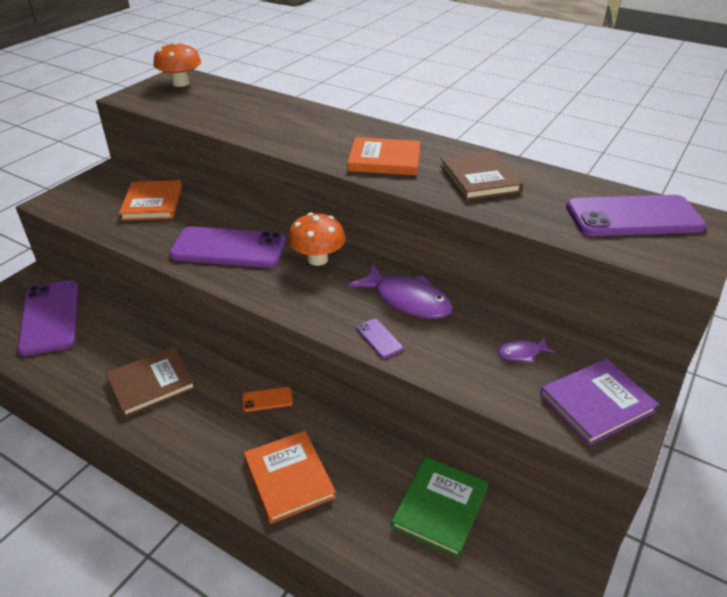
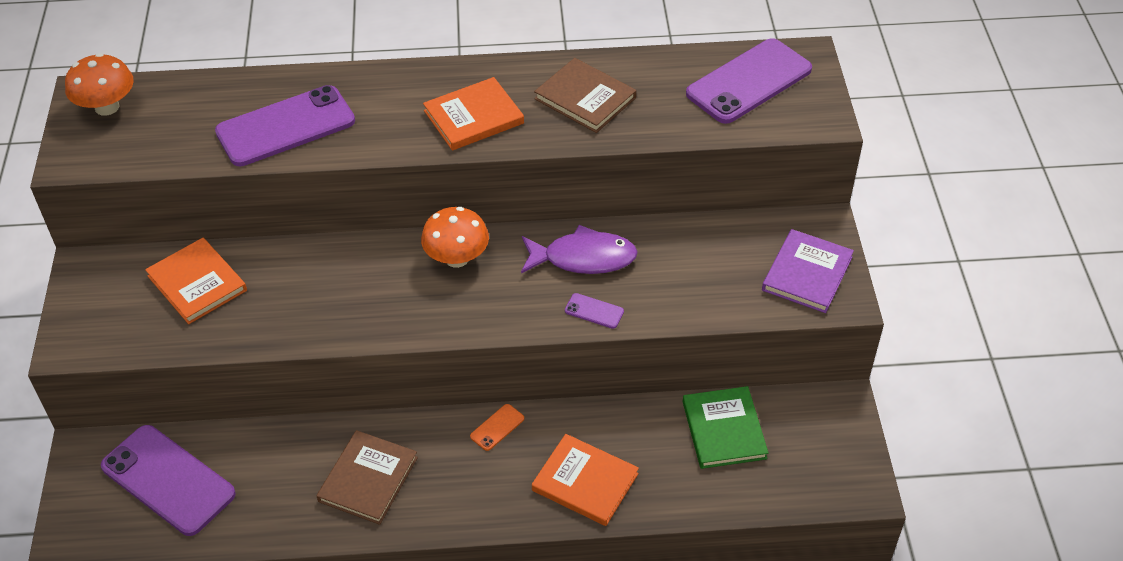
camera: 35 degrees left, 10 degrees up
(228, 248) = (352, 294): purple phone -> purple phone (285, 126)
(521, 353) = (720, 259): purple fish -> none

